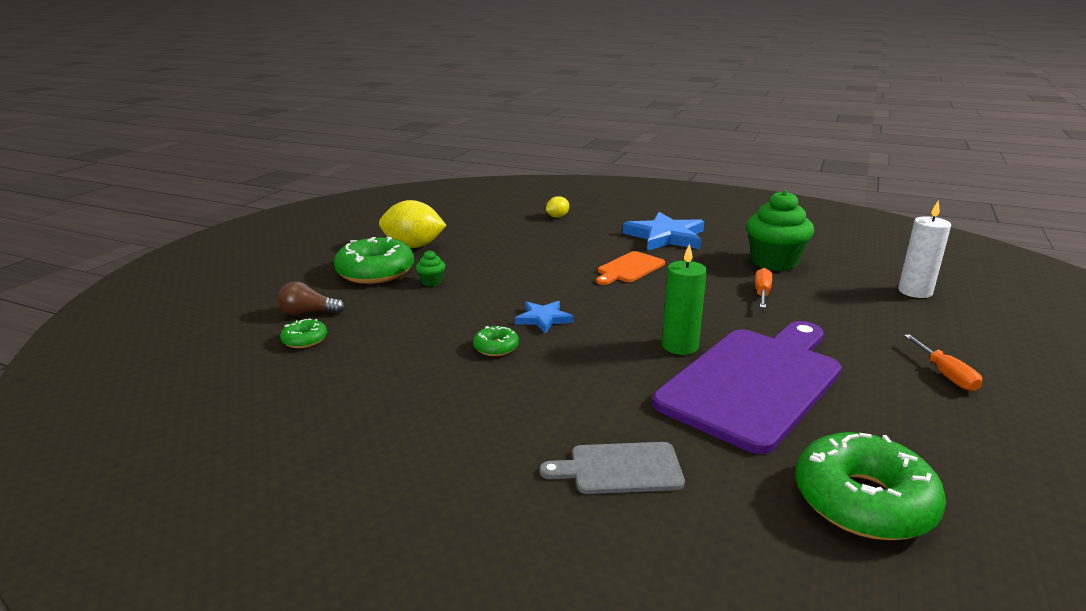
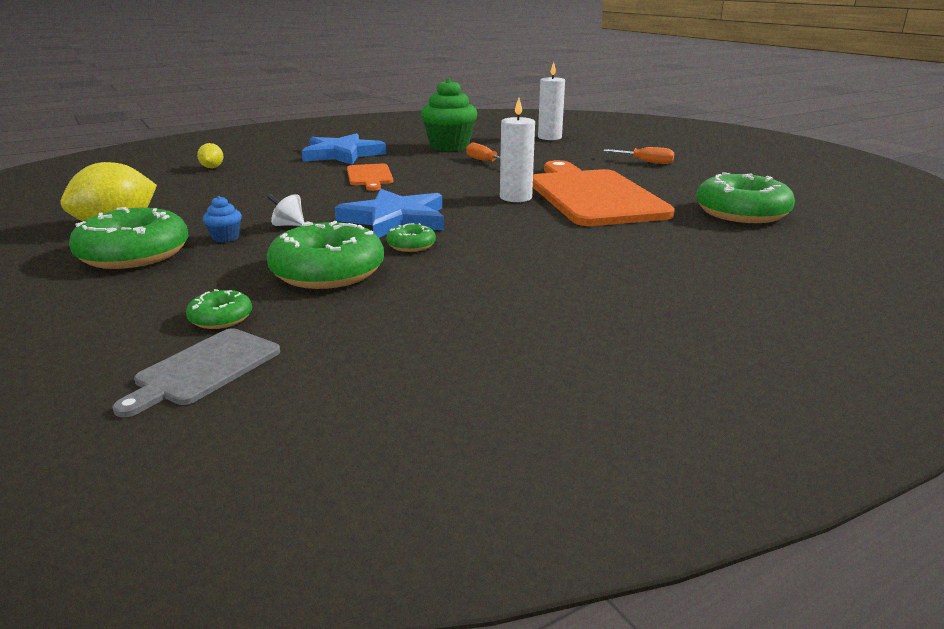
camera: 55 degrees left, 0 degrees up
(308, 313) = (156, 304): brown light bulb -> none
(409, 339) = (328, 272): none -> green donut
(432, 282) = (225, 238): green cupcake -> blue cupcake
(479, 289) = (288, 225): none -> white spinning top
(543, 319) = (395, 219): blue star -> blue star, size x1.84
(620, 469) = (645, 254): grey cutting board -> grey cutting board (204, 369)
(680, 346) = (516, 197): green candle -> white candle
(753, 382) = (592, 196): purple cutting board -> orange cutting board

